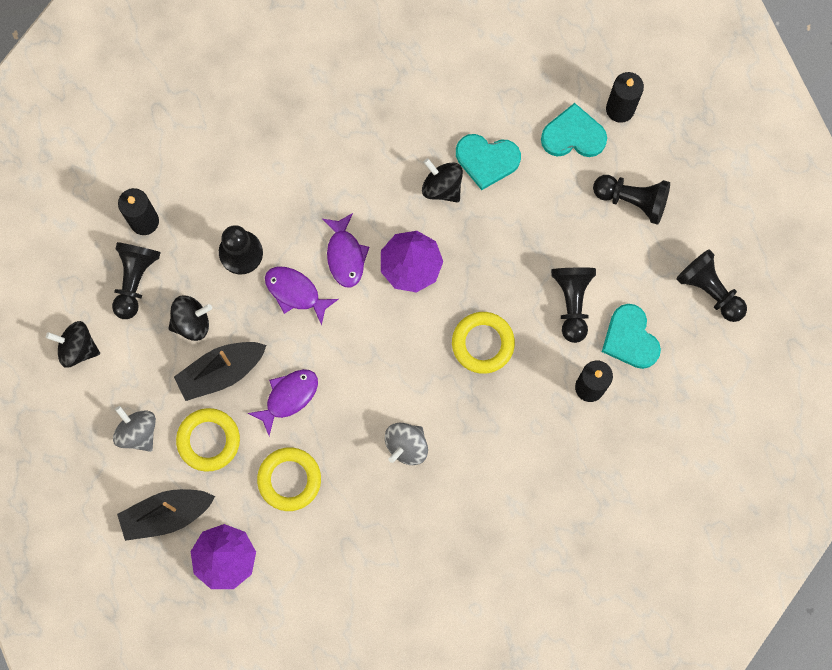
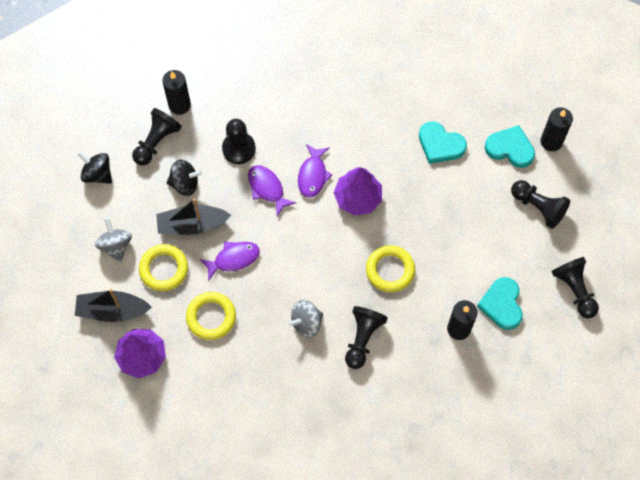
camera: 20 degrees right, 10 degrees down
(442, 186) = (401, 151): black spinning top -> none
(572, 302) = (467, 264): black pawn -> black pawn (362, 339)

